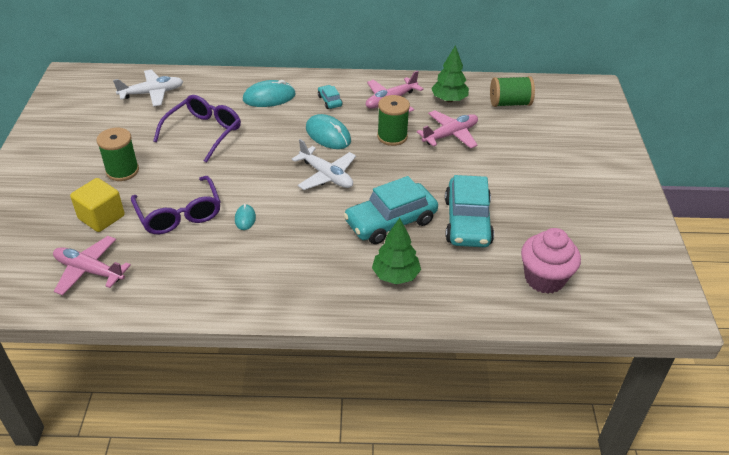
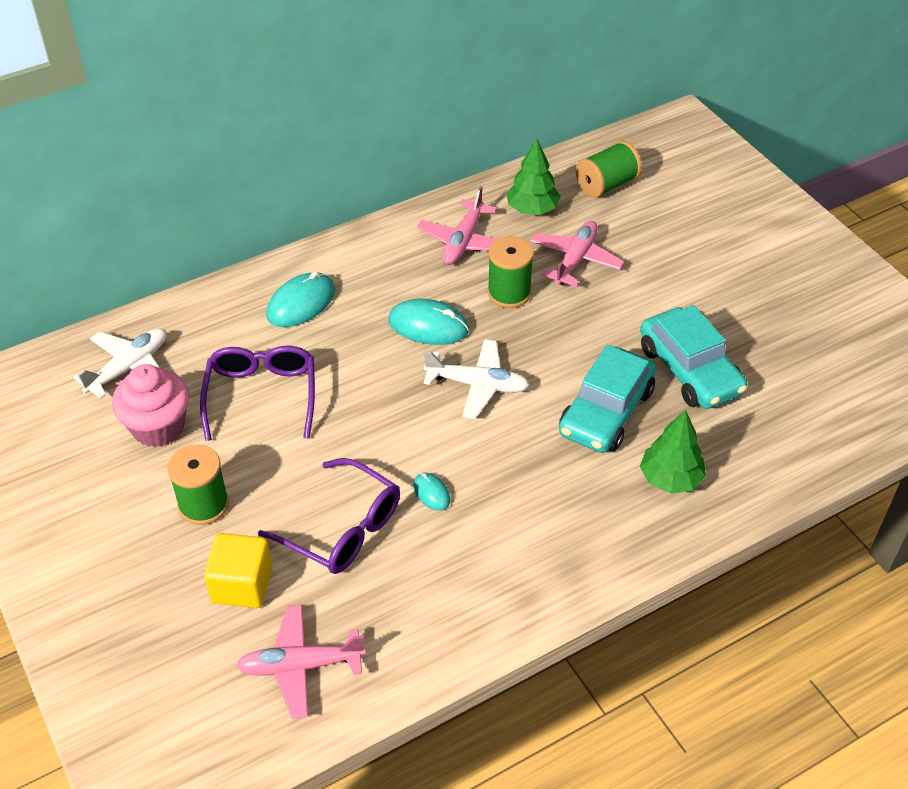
camera: 30 degrees left, 5 degrees up
(329, 101) = (386, 274): turquoise car -> none
(544, 279) = (824, 402): pink cupcake -> pink cupcake (158, 427)

